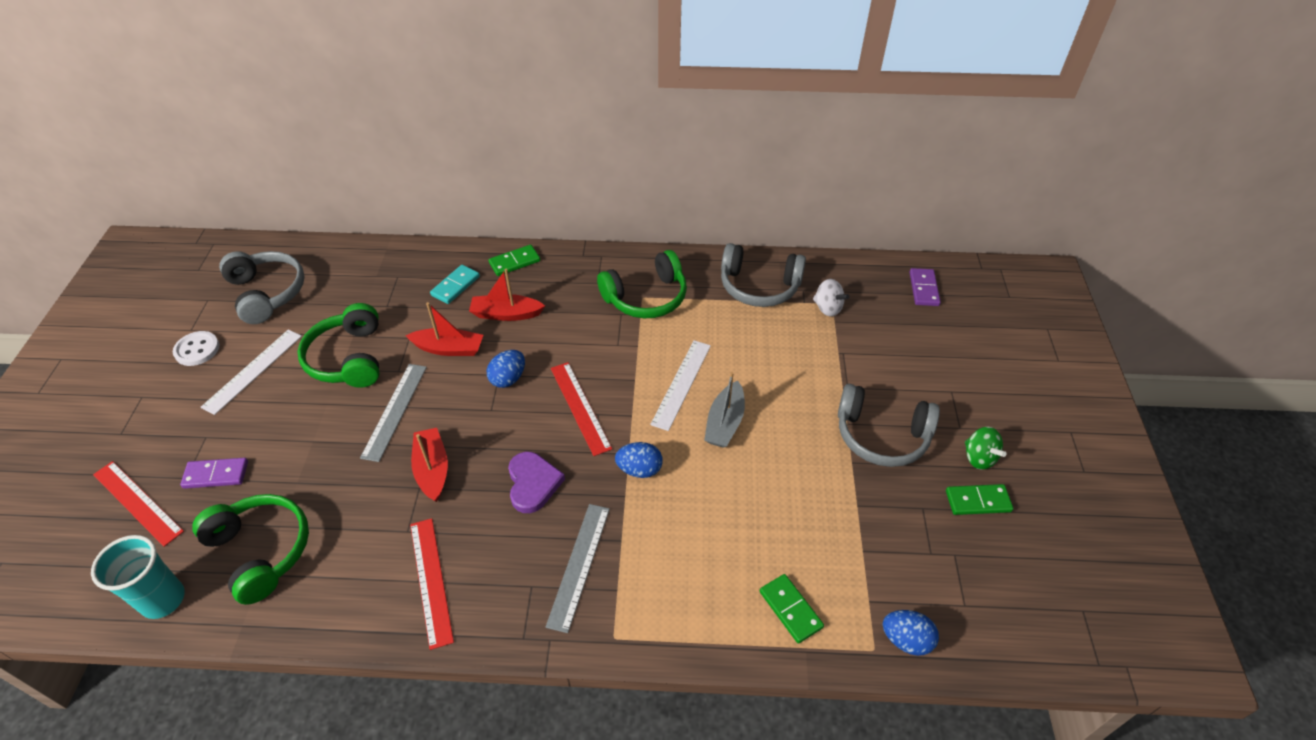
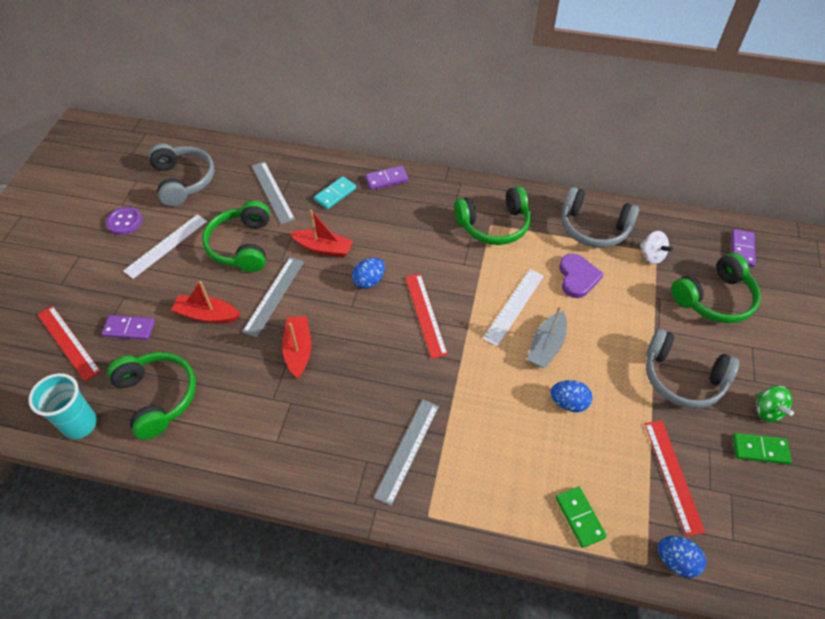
camera: 10 degrees right, 5 degrees up
(197, 350) = (125, 222): white button -> purple button
(379, 292) = (272, 192): none -> grey ruler
(431, 580) = (287, 443): red ruler -> red ruler (673, 475)
(506, 314) = (374, 224): red boat -> red boat (207, 315)
(514, 262) = (386, 179): green domino -> purple domino
(533, 483) = (378, 374): purple heart -> purple heart (577, 277)
(639, 469) = (468, 376): blue egg -> blue egg (568, 403)
(903, 345) = (714, 299): none -> green headphones

